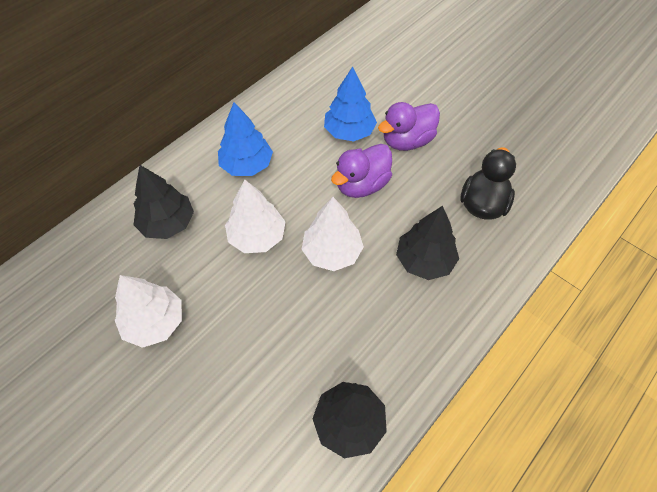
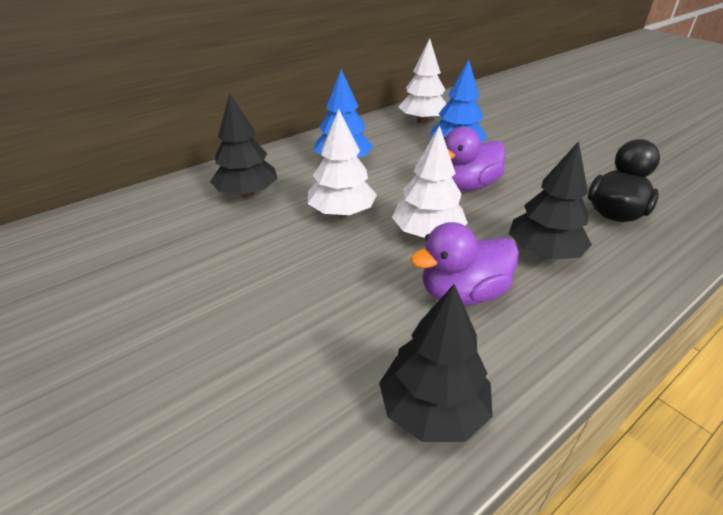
camera: 10 degrees right, 20 degrees down
(154, 322) = (201, 269): white tree -> white tree (422, 120)
(407, 141) = (520, 160): purple duck -> purple duck (462, 293)

